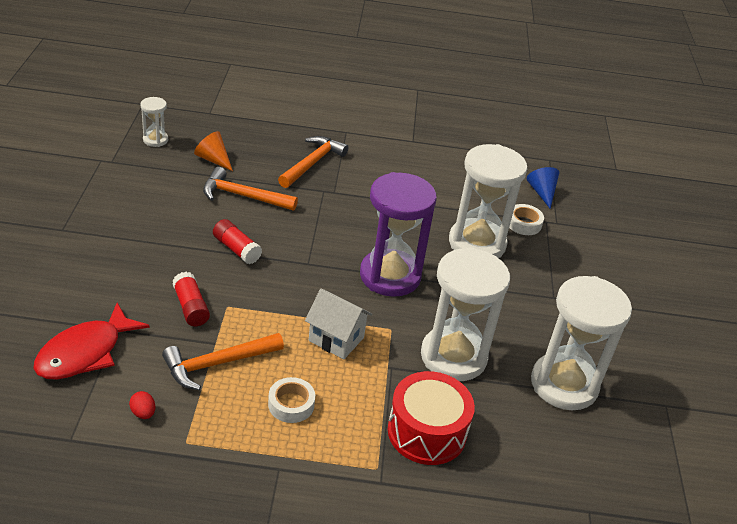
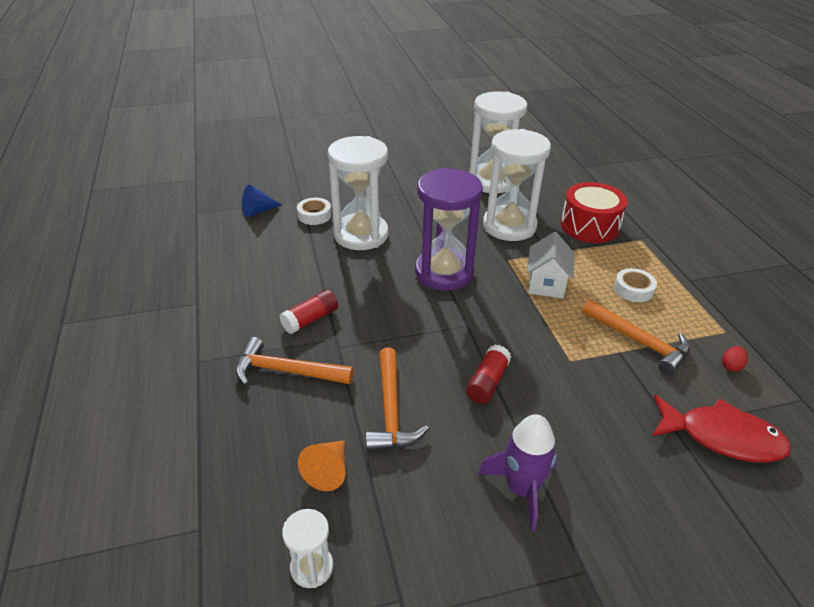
camera: 105 degrees left, 0 degrees up
(135, 228) = (521, 489): none -> purple rocket
(191, 307) = (595, 385): red glue stick -> red glue stick (310, 319)

